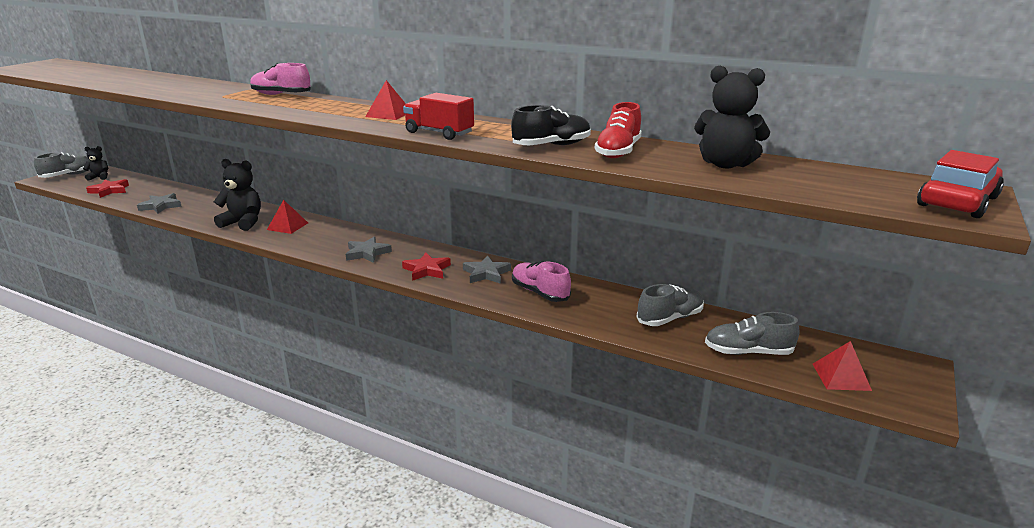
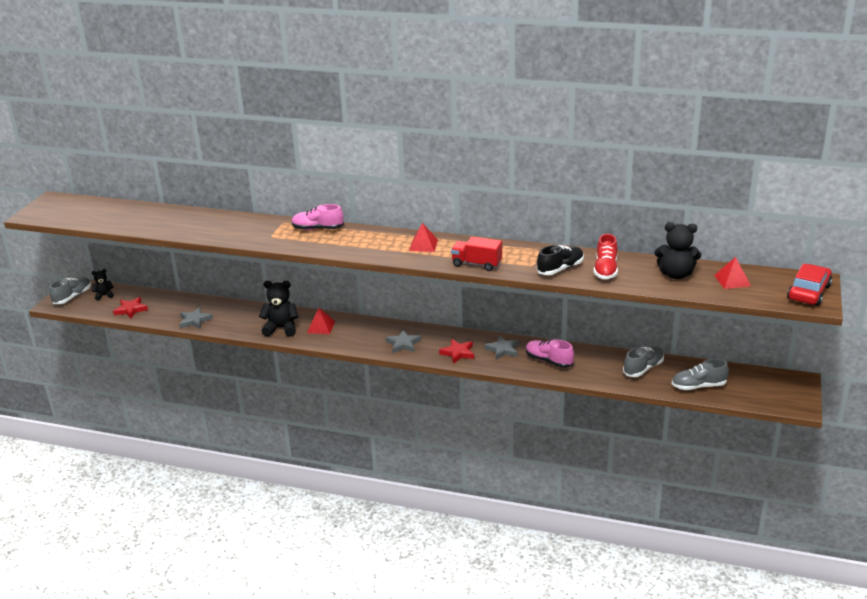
camera: 10 degrees left, 5 degrees up
(841, 376) = (756, 394): red pyramid -> red pyramid (732, 280)

